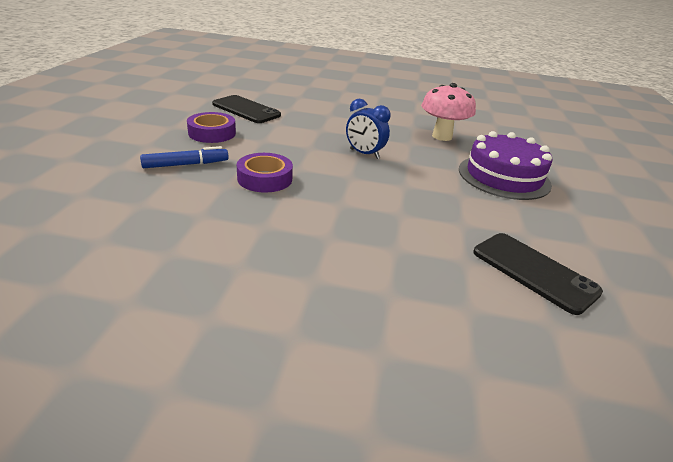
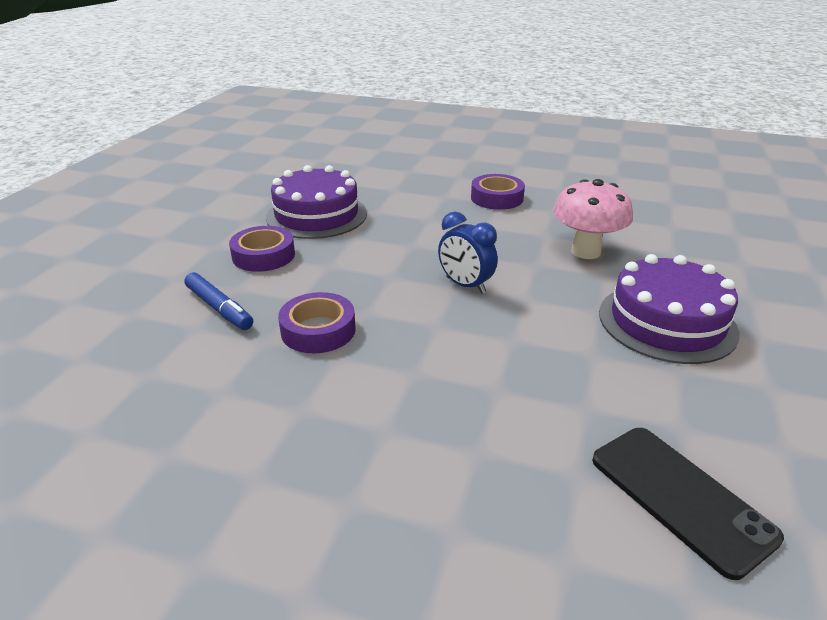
camera: 10 degrees right, 0 degrees up
(186, 164) = (219, 308): blue marker -> blue marker turned 60 degrees clockwise
(246, 110) = (316, 215): black phone -> purple cake
(374, 104) = (497, 198): none -> purple tape

